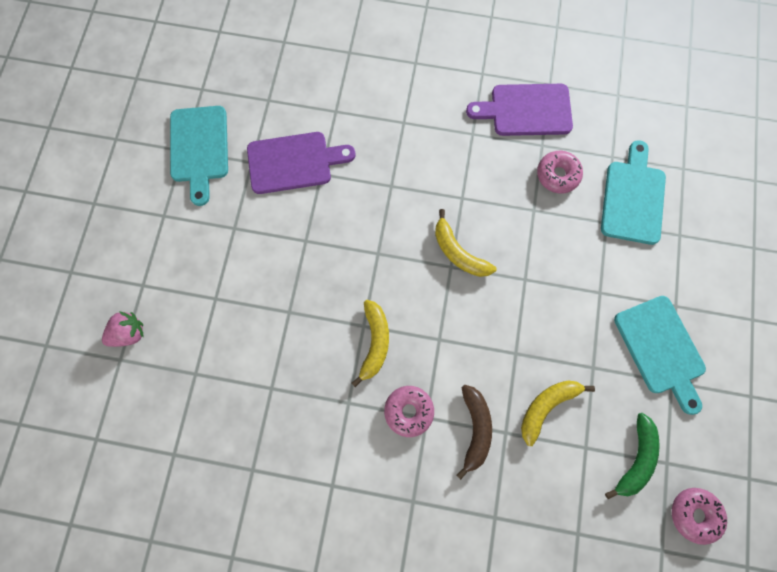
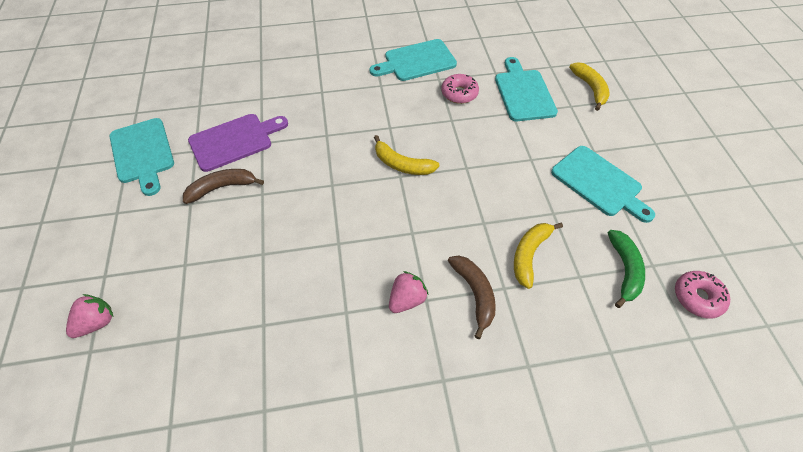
camera: 20 degrees left, 20 degrees down
(268, 220) = (222, 188): none -> brown banana
(374, 342) = (353, 253): yellow banana -> yellow banana (590, 88)
(408, 411) = (407, 299): pink donut -> pink strawberry
(526, 110) = (416, 61): purple cutting board -> turquoise cutting board

